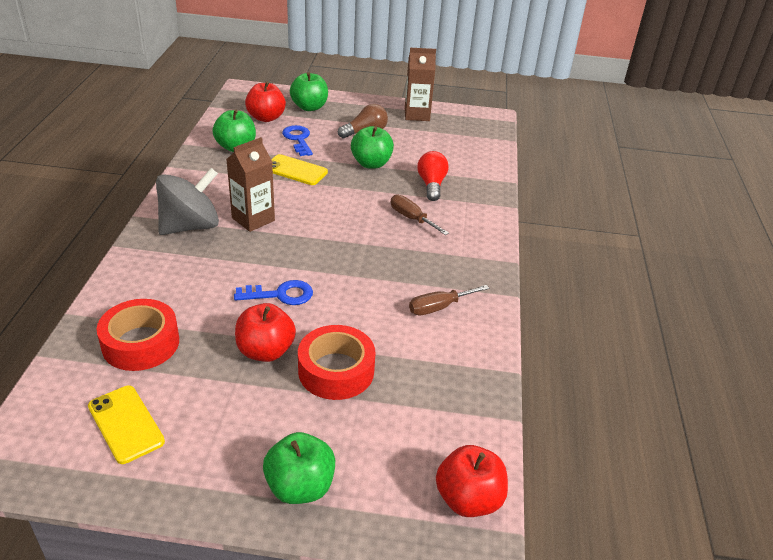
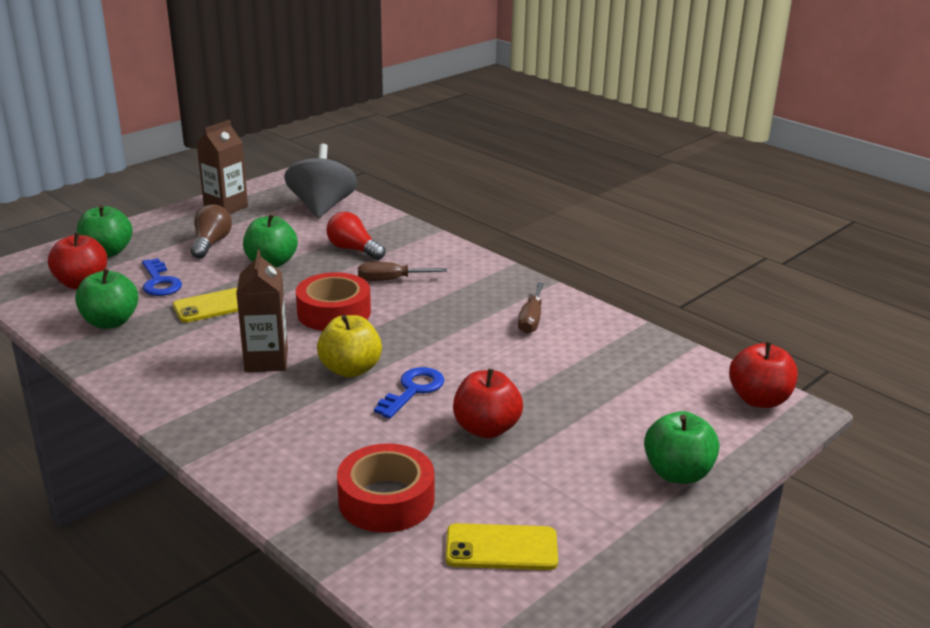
camera: 50 degrees left, 10 degrees down
(190, 226) = (221, 402): grey spinning top -> grey spinning top (322, 207)
(278, 256) = (350, 369): none -> yellow apple
(298, 139) = (159, 282): blue key -> blue key turned 135 degrees counterclockwise
(336, 371) = (555, 401): red tape -> red tape (334, 312)

